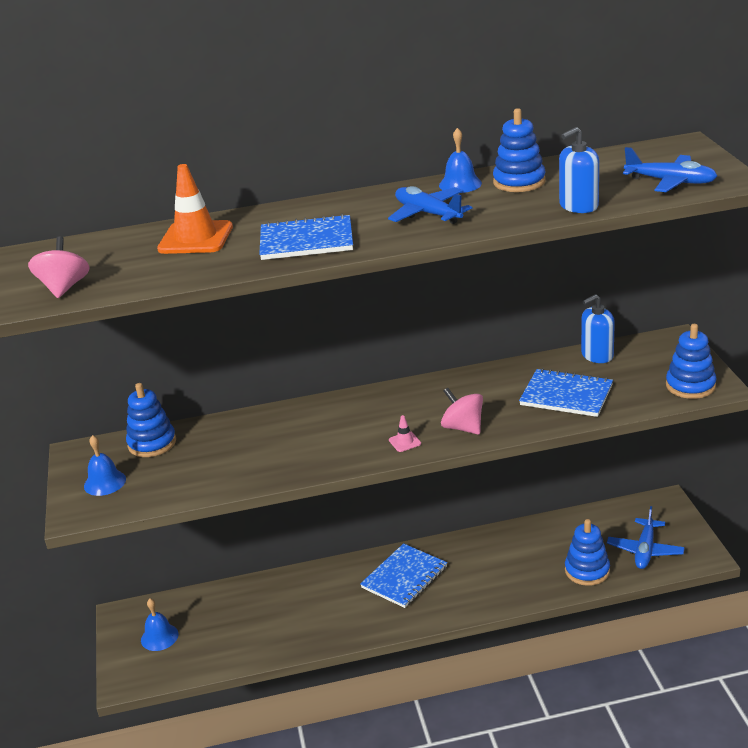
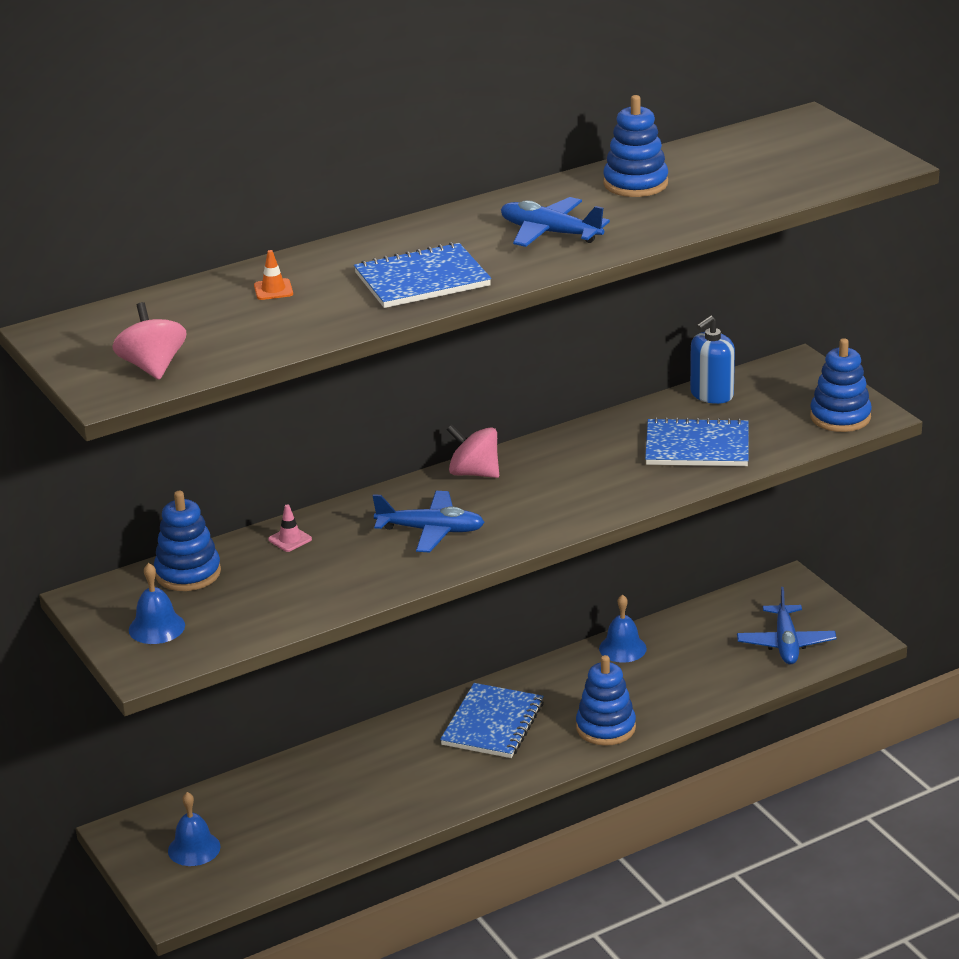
camera: 20 degrees left, 0 degrees up
(195, 238) = (273, 290): orange traffic cone -> orange traffic cone, size x0.44
(405, 442) = (525, 526): pink traffic cone -> pink traffic cone (290, 539)
(460, 184) = (564, 192): blue bell -> blue bell (622, 648)
(463, 428) = (589, 500): pink spinning top -> pink spinning top (474, 473)
(578, 206) = (725, 208): blue soap dispenser -> none
(587, 571) = (724, 678): blue stacking toy -> blue stacking toy (605, 727)
(670, 182) = (815, 169): blue plane -> blue plane (431, 530)

